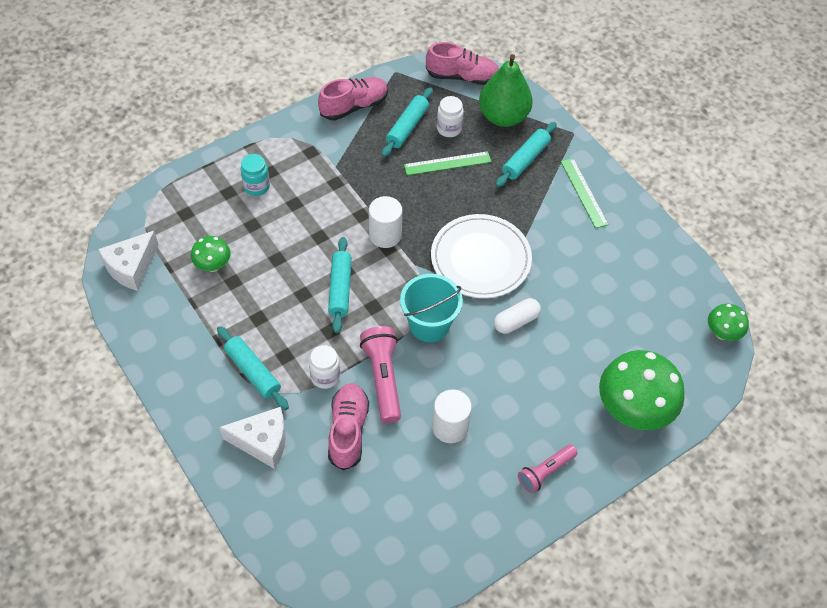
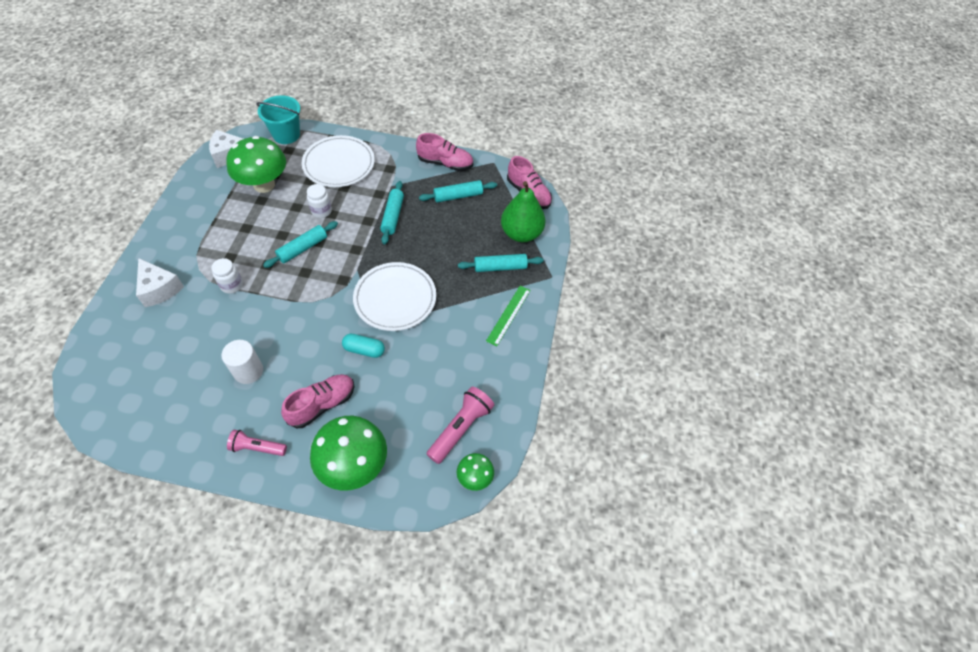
camera: 45 degrees right, 0 degrees up
(213, 265) = (264, 185): green mushroom -> green mushroom, size x1.97
(253, 372) = (205, 251): turquoise rolling pin -> turquoise rolling pin (393, 216)
(256, 186) = (339, 164): turquoise jar -> white plate
(348, 431) = (201, 322): pink shoe -> pink shoe (322, 404)
(383, 378) = (255, 313): pink flashlight -> pink flashlight (461, 428)
(385, 235) = (364, 241): white cylinder -> none
(429, 325) = (318, 308): turquoise bucket -> turquoise bucket (286, 134)
(447, 163) = (452, 232): green ruler -> none
(449, 129) = (480, 215): white jar -> white jar (321, 211)
(516, 321) = (364, 350): white capsule -> turquoise capsule

